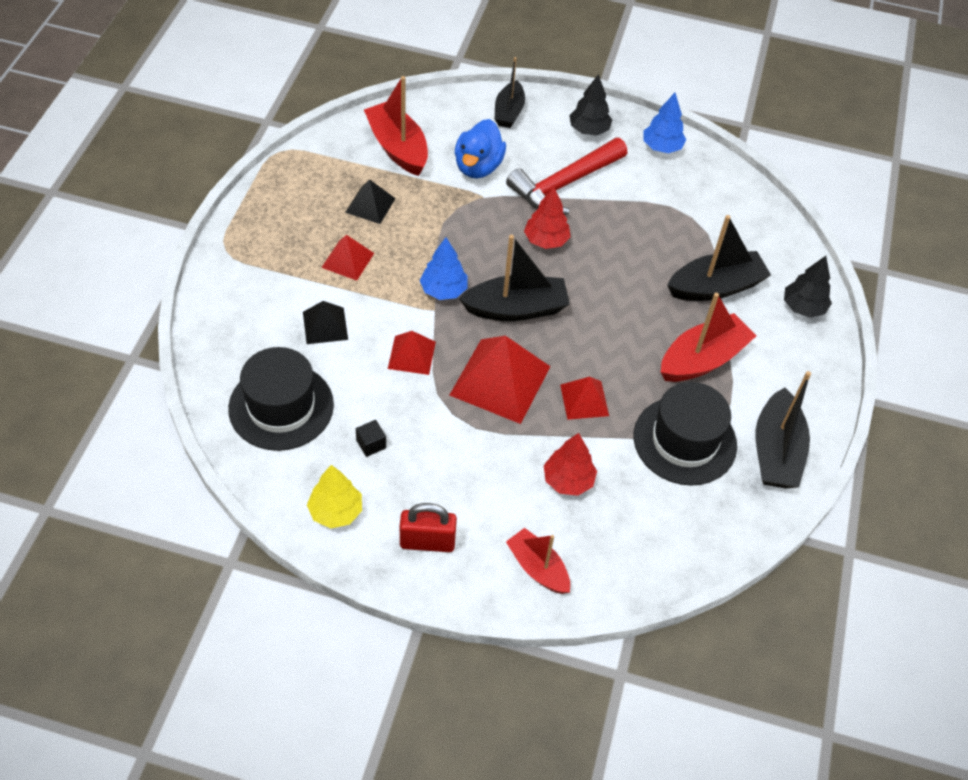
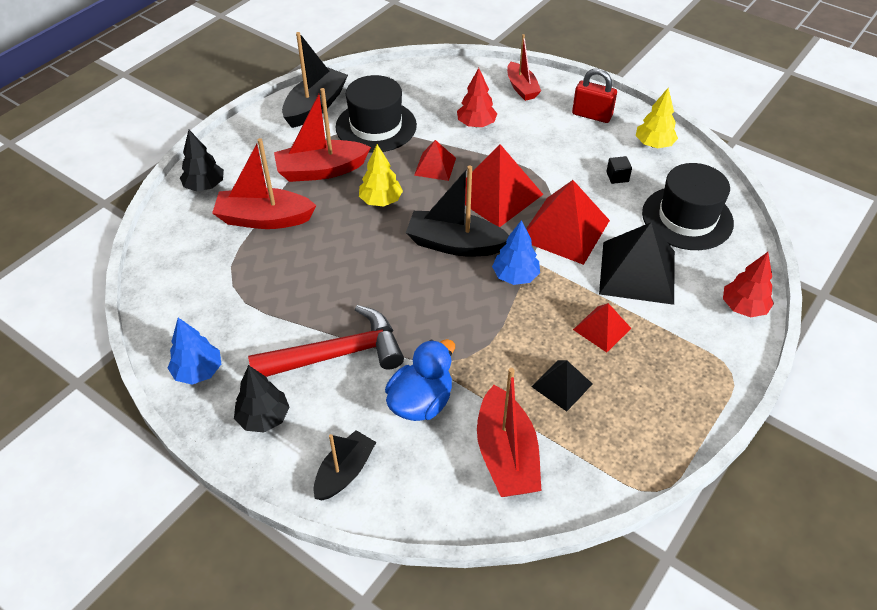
camera: 155 degrees left, 5 degrees down
(325, 325) = (637, 272): black pyramid -> black pyramid, size x1.84
(411, 355) = (564, 230): red pyramid -> red pyramid, size x1.84
(546, 240) = (392, 298): red tree -> red tree (743, 307)
(616, 339) = (381, 201): none -> yellow tree
(716, 287) = (264, 219): black boat -> red boat

